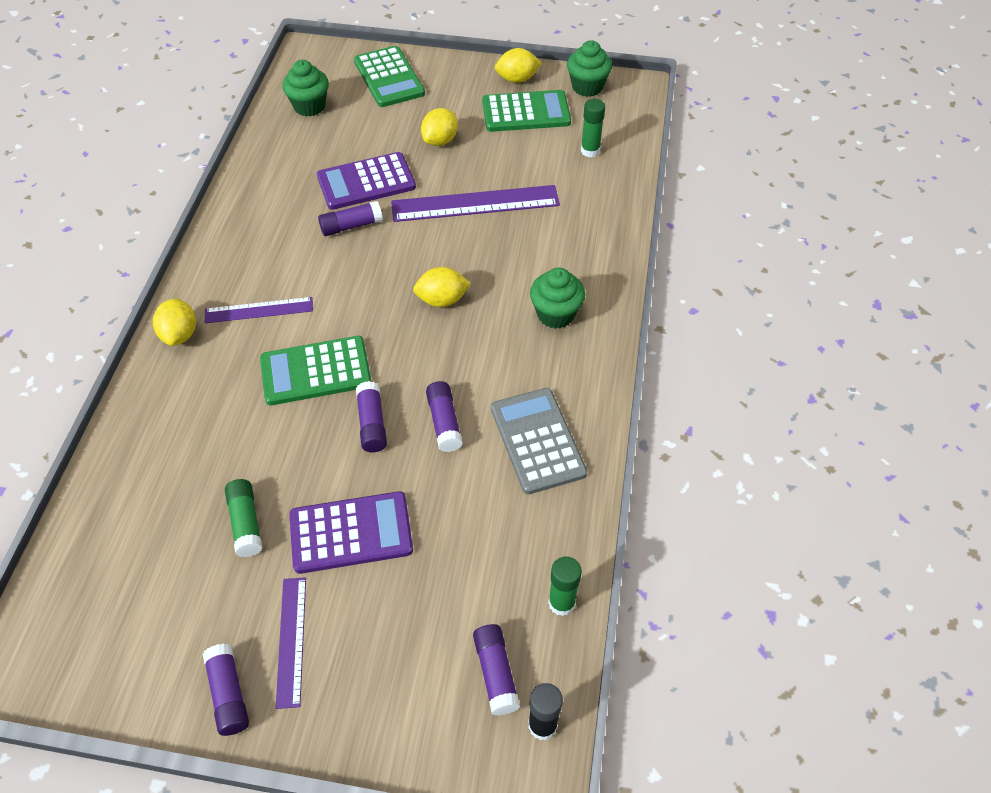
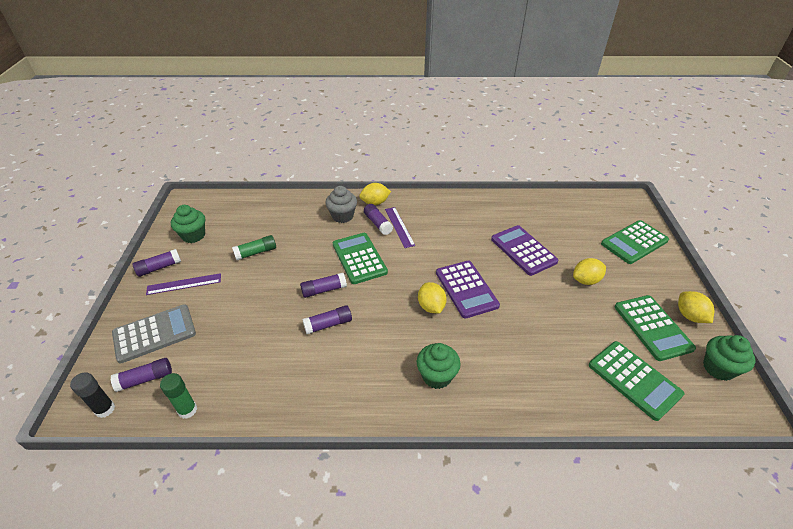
camera: 80 degrees right, 10 degrees down
(197, 385) = (342, 216): none -> grey cupcake
(309, 106) = (578, 212): green cupcake -> green cupcake (193, 235)
(351, 226) = (480, 251): purple glue stick -> purple glue stick (378, 224)
(351, 533) = (247, 295): purple calculator -> purple calculator (466, 289)
(440, 141) = (586, 280): yellow lemon -> yellow lemon turned 45 degrees counterclockwise
(475, 204) = (530, 310): purple ruler -> none
(537, 441) = (317, 379): grey calculator -> grey calculator (154, 333)
(590, 151) = (634, 380): green glue stick -> green calculator

